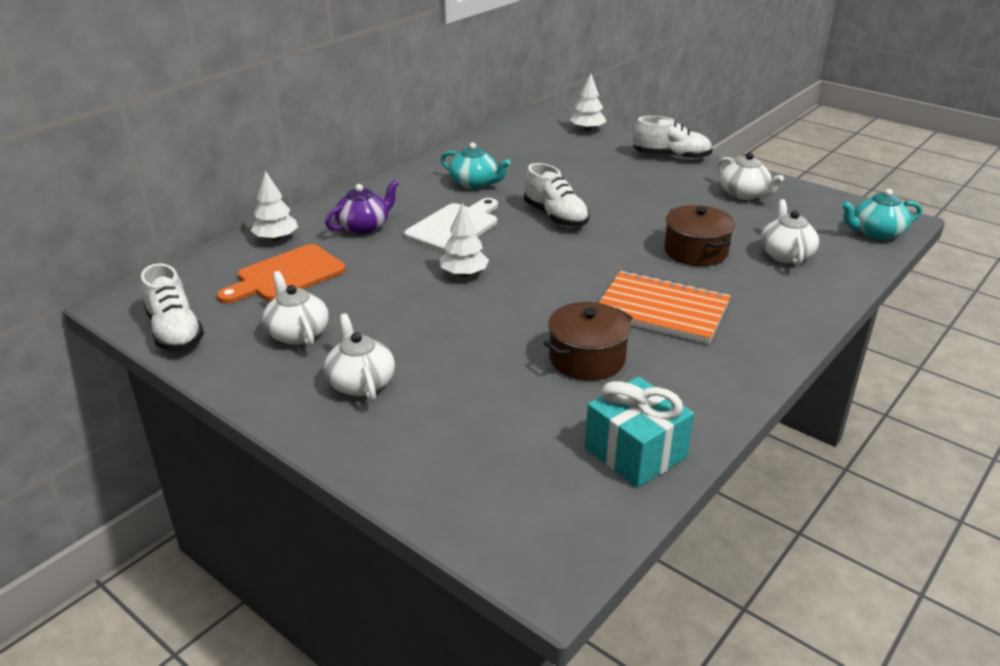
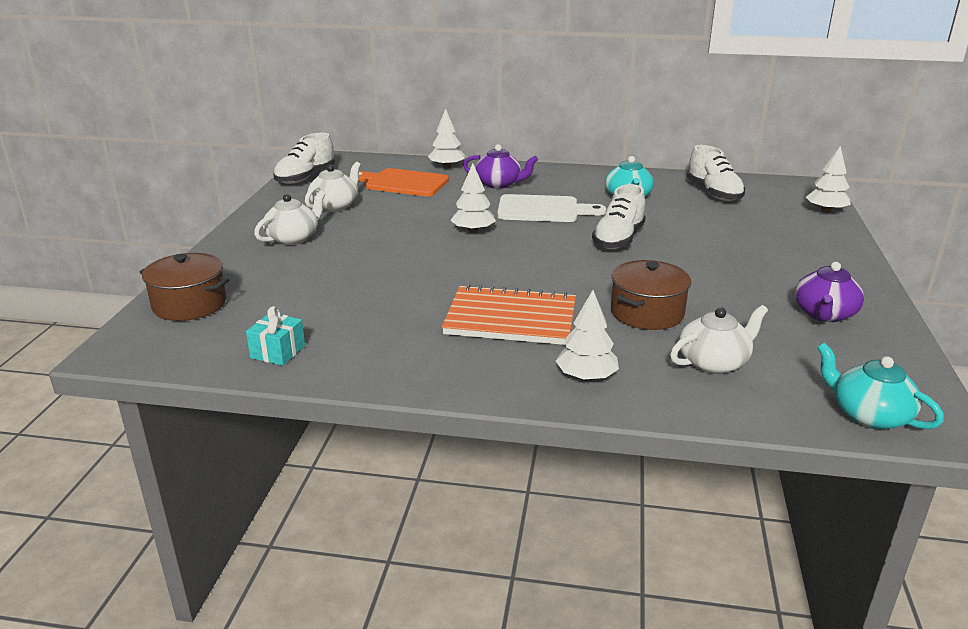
camera: 60 degrees right, 5 degrees down
(587, 359) = (396, 304): brown pot -> brown pot (189, 304)
(635, 452) = (278, 352): turquoise gift -> turquoise gift, size x0.60
(662, 310) = (511, 319): orange notebook -> orange notebook turned 75 degrees counterclockwise
(671, 157) = (842, 260): white shoe -> white shoe (713, 193)
(744, 194) = (824, 314): white teapot -> purple teapot
(777, 308) = (586, 377): none -> white tree

